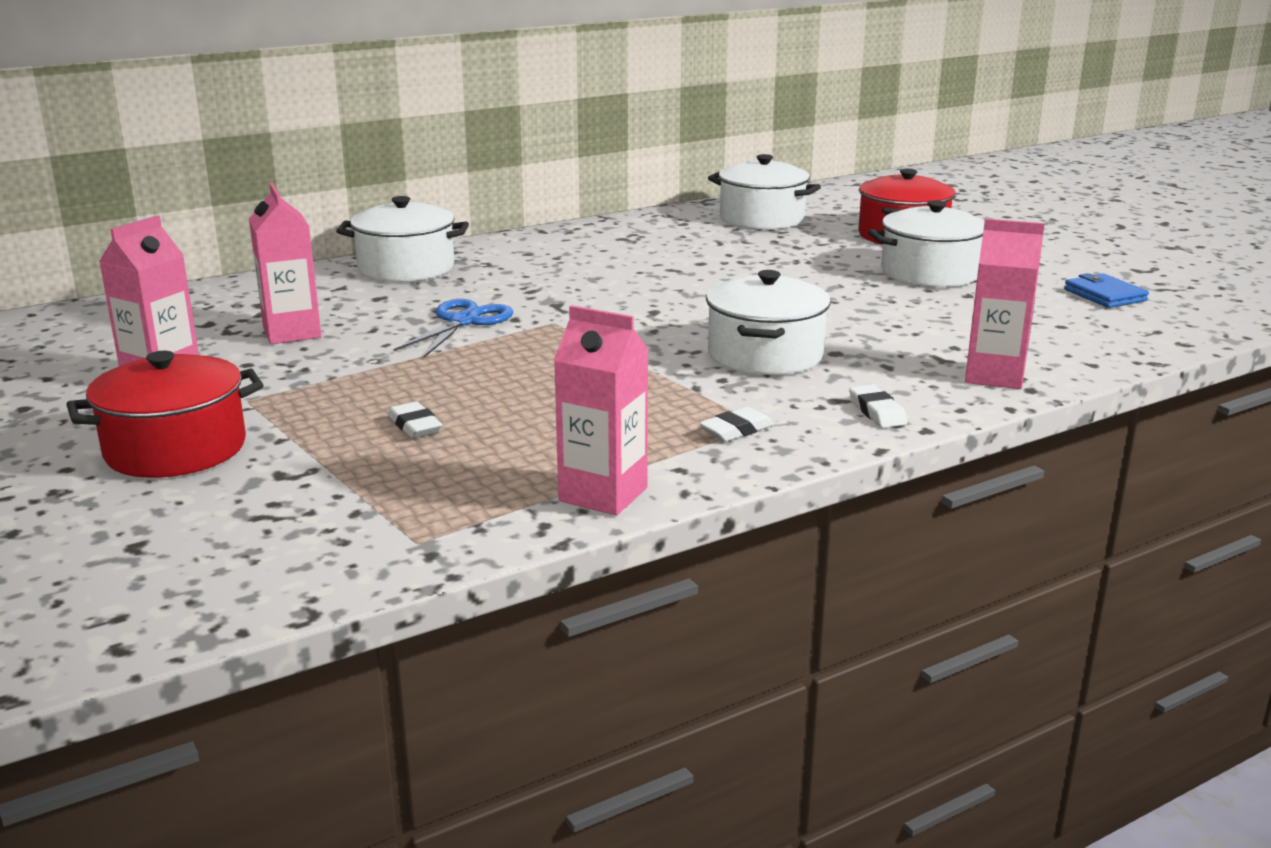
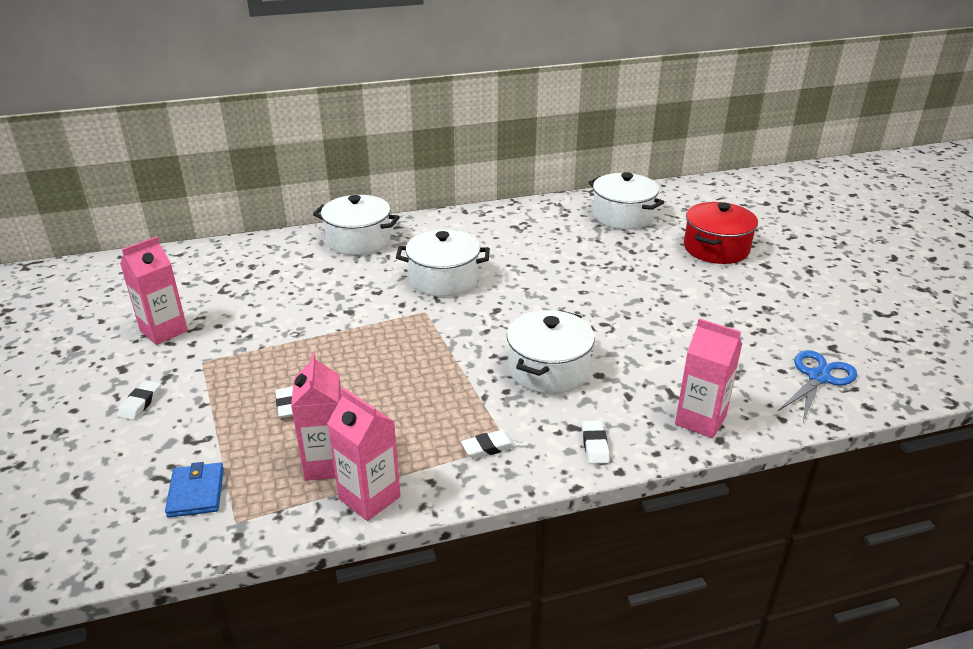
camera: 15 degrees right, 10 degrees up
(176, 449) = (140, 403): red pot -> white eraser
(292, 333) = (258, 298): pink carton -> pink carton (327, 464)
(463, 322) = (368, 302): blue scissors -> blue scissors (818, 377)
(929, 273) = (714, 295): white pot -> white pot (444, 279)
(1104, 295) = (835, 340): blue wallet -> blue wallet (196, 492)

